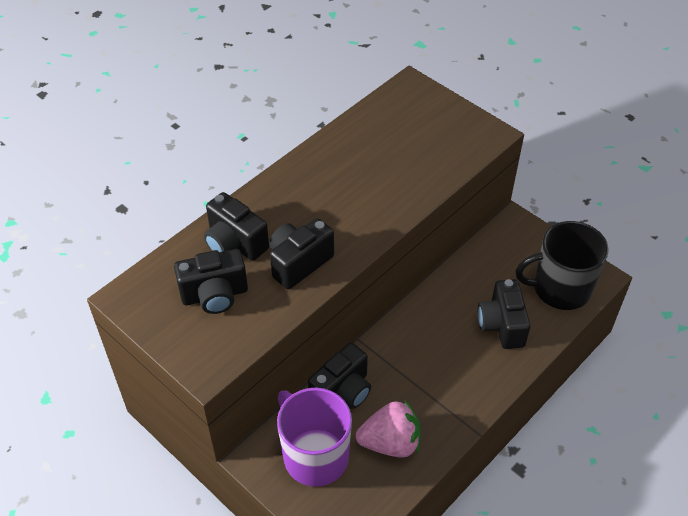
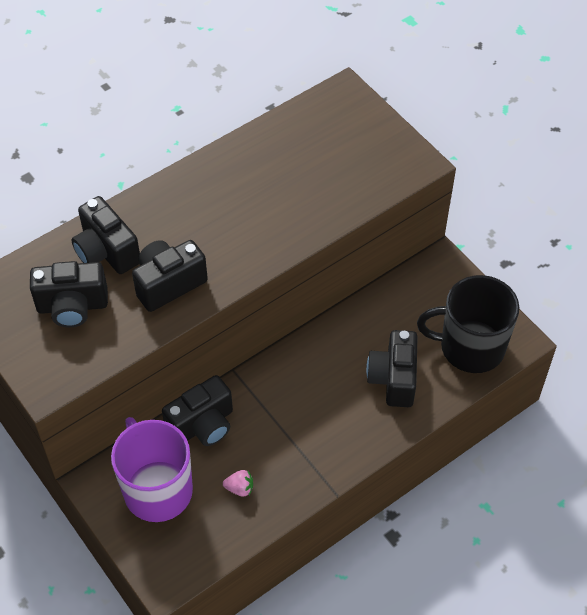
camera: 10 degrees right, 5 degrees up
(390, 442) = (240, 488): pink strawberry -> pink strawberry, size x0.45

